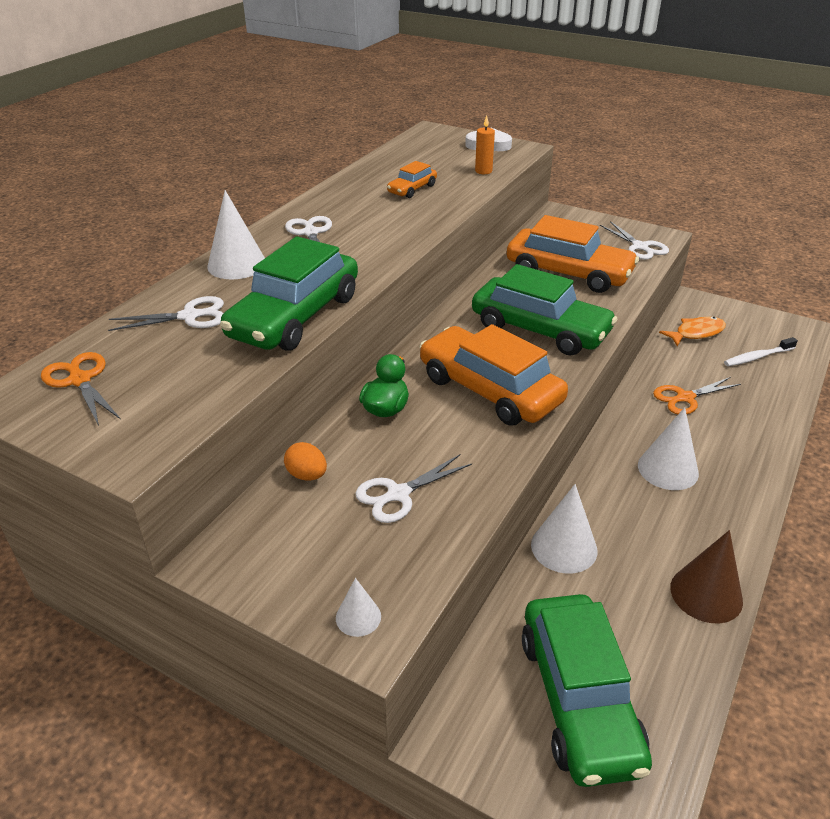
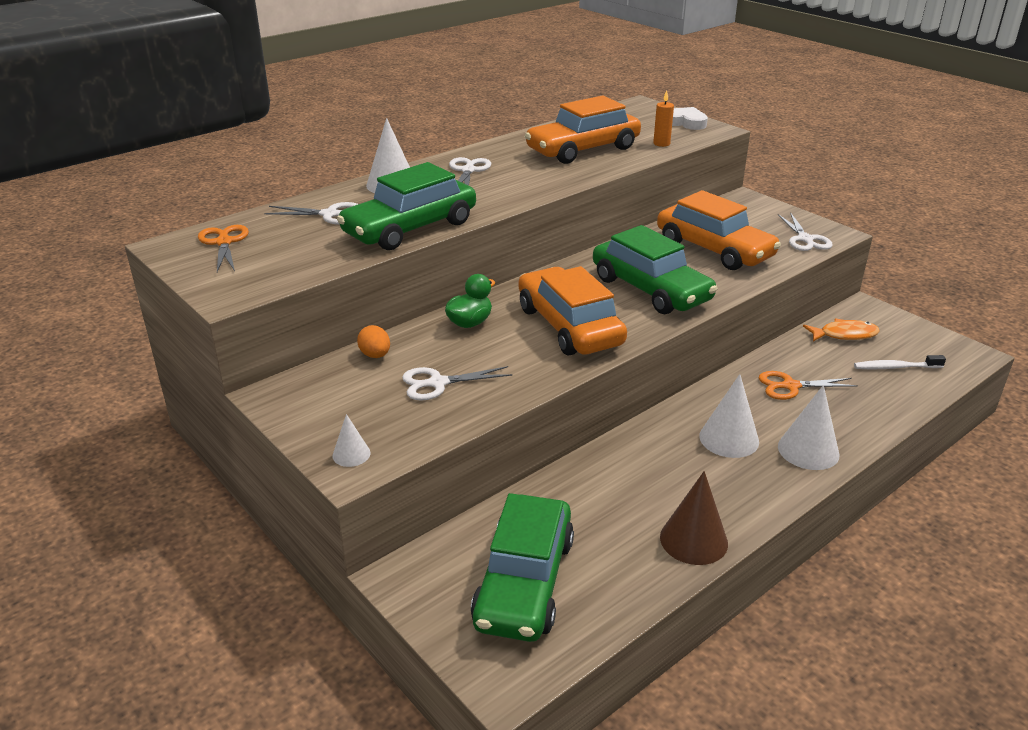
camera: 20 degrees right, 5 degrees down
(412, 189) = (583, 149): orange car -> orange car, size x2.13
(564, 547) = (587, 474): white cone -> white cone (808, 450)

